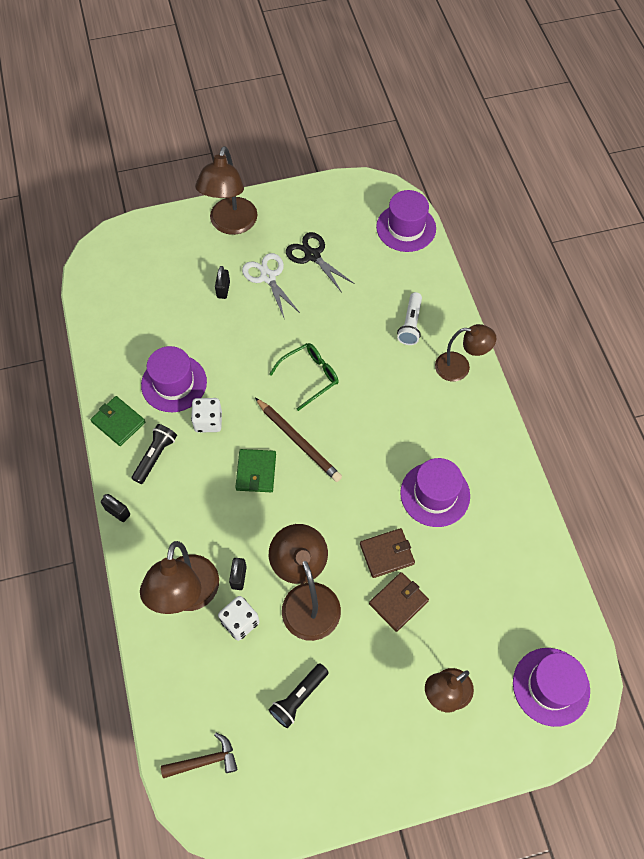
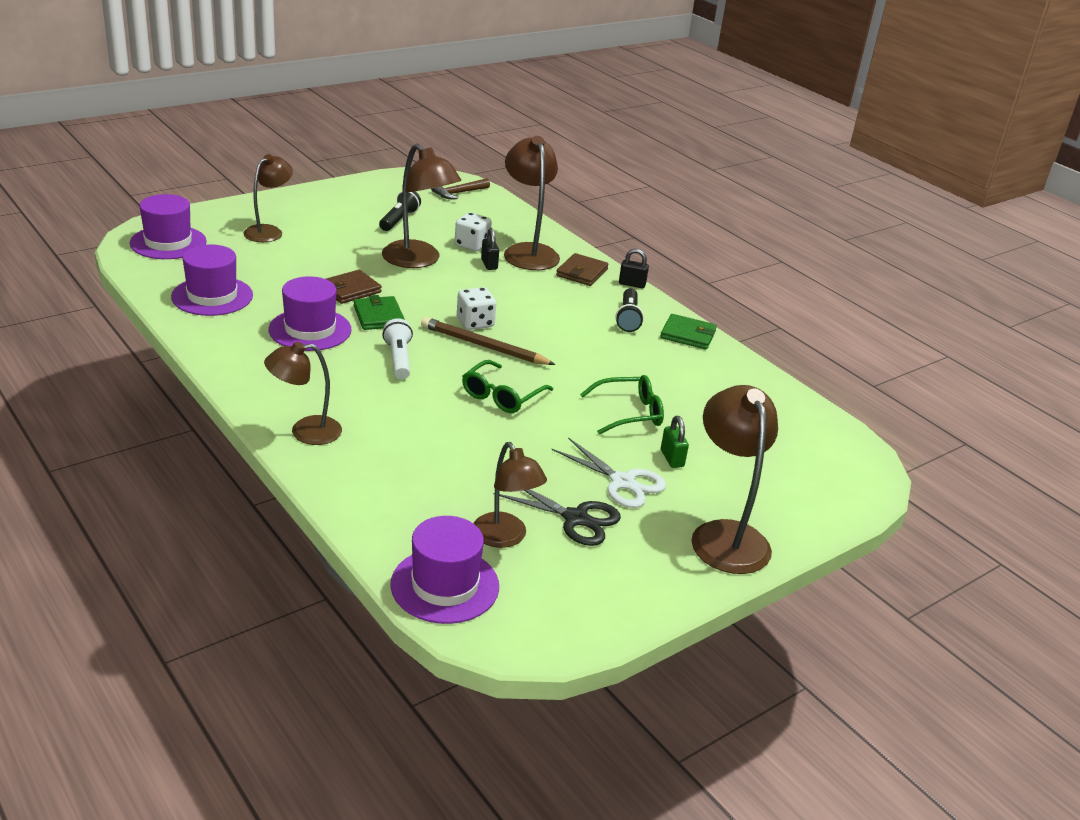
camera: 155 degrees right, 30 degrees down
(174, 383) = (657, 369): purple hat -> purple hat (212, 296)
(208, 421) = (594, 347): white dice -> white dice (475, 322)
(223, 289) = (672, 458): black padlock -> green padlock
(226, 338) = (629, 413): none -> green glasses
(256, 472) = (516, 321): green wallet -> green wallet (378, 316)
(360, 251) = (505, 538): none -> brown lamp
(398, 602) = (328, 267): brown wallet -> brown wallet (582, 272)
(410, 324) = (390, 464): white flashlight -> white flashlight (398, 359)

